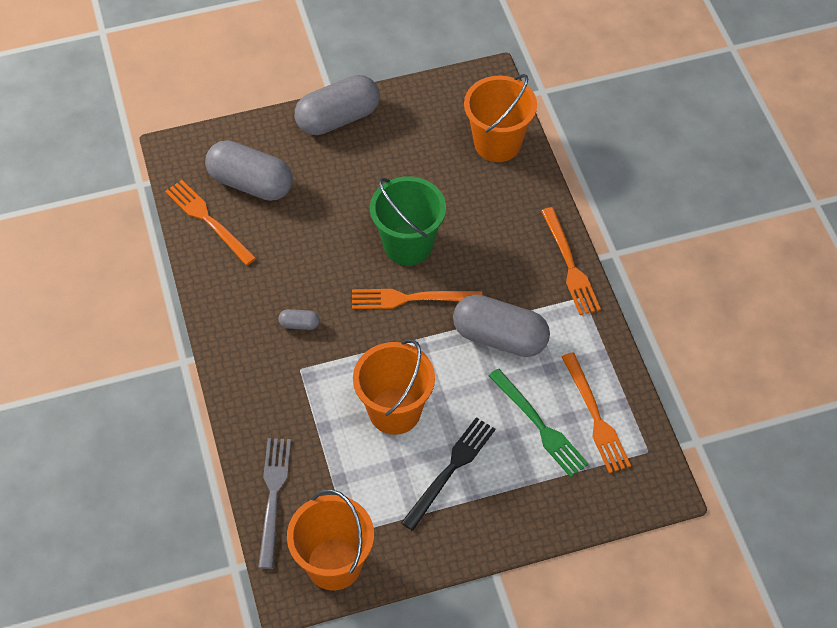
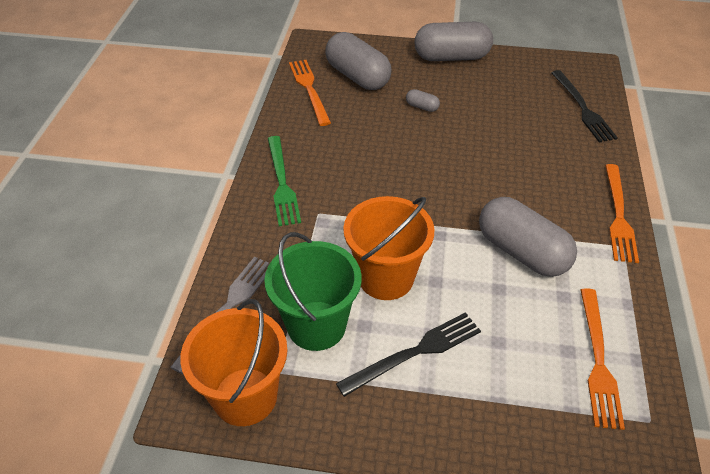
camera: 25 degrees right, 10 degrees down
(299, 324) = (338, 180): grey capsule -> grey capsule (422, 107)
(408, 245) = (467, 154): green bucket -> green bucket (316, 325)
(411, 298) = (449, 193): orange fork -> none
(497, 143) = (582, 108): orange bucket -> black fork
(539, 425) = (530, 346): green fork -> green fork (282, 183)

